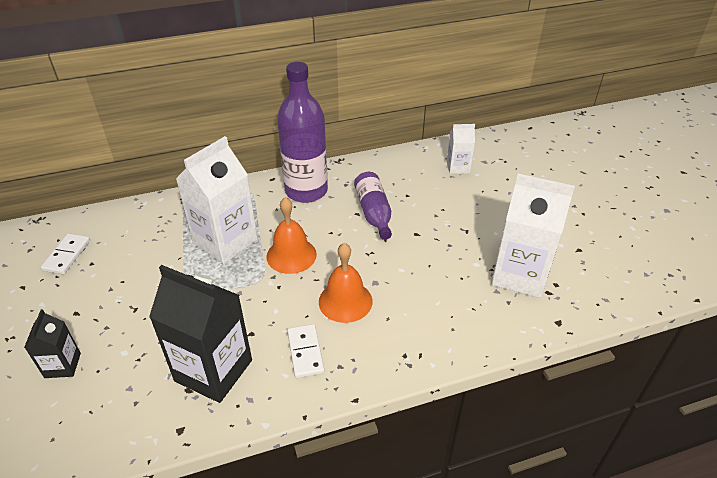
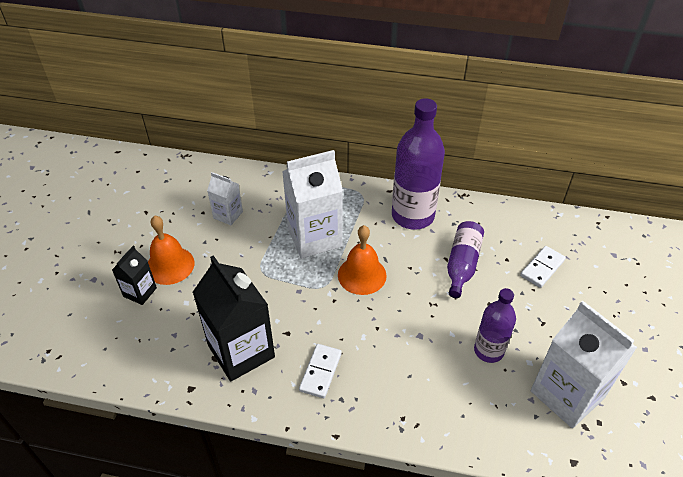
camera: 30 degrees right, 5 degrees up
(67, 255) = (189, 197): white domino -> white domino (542, 268)
(345, 301) = (382, 341): orange bell -> orange bell (170, 265)
(439, 269) = (488, 350): none -> purple bottle
(458, 167) = (580, 250): white carton -> white carton (228, 215)

